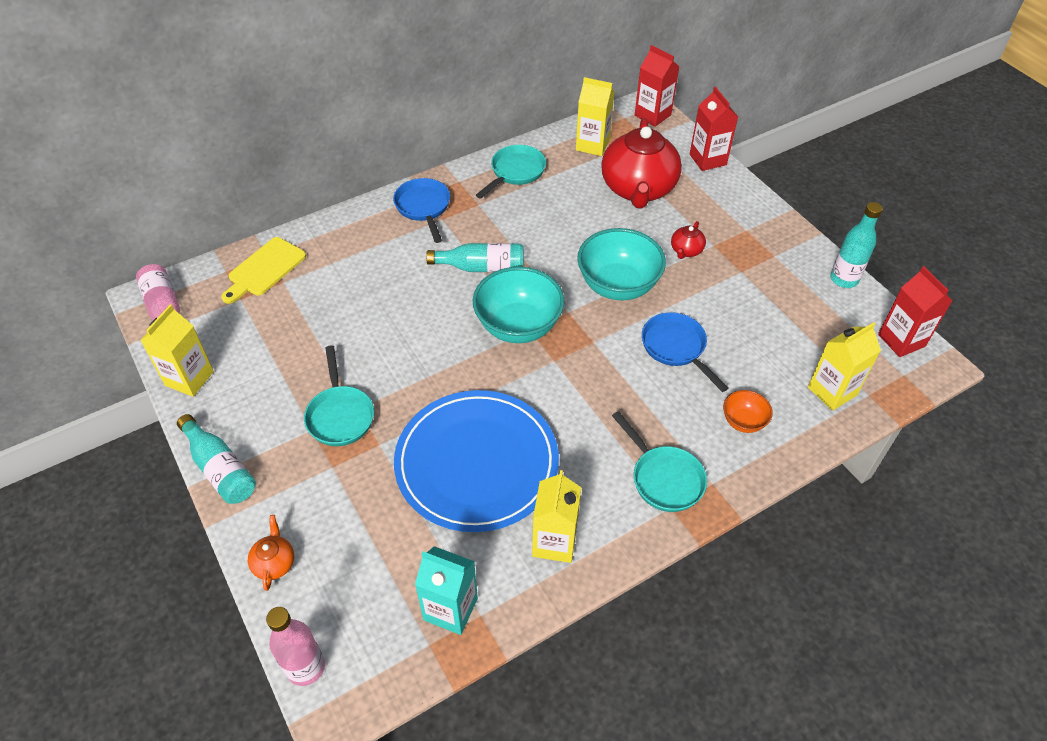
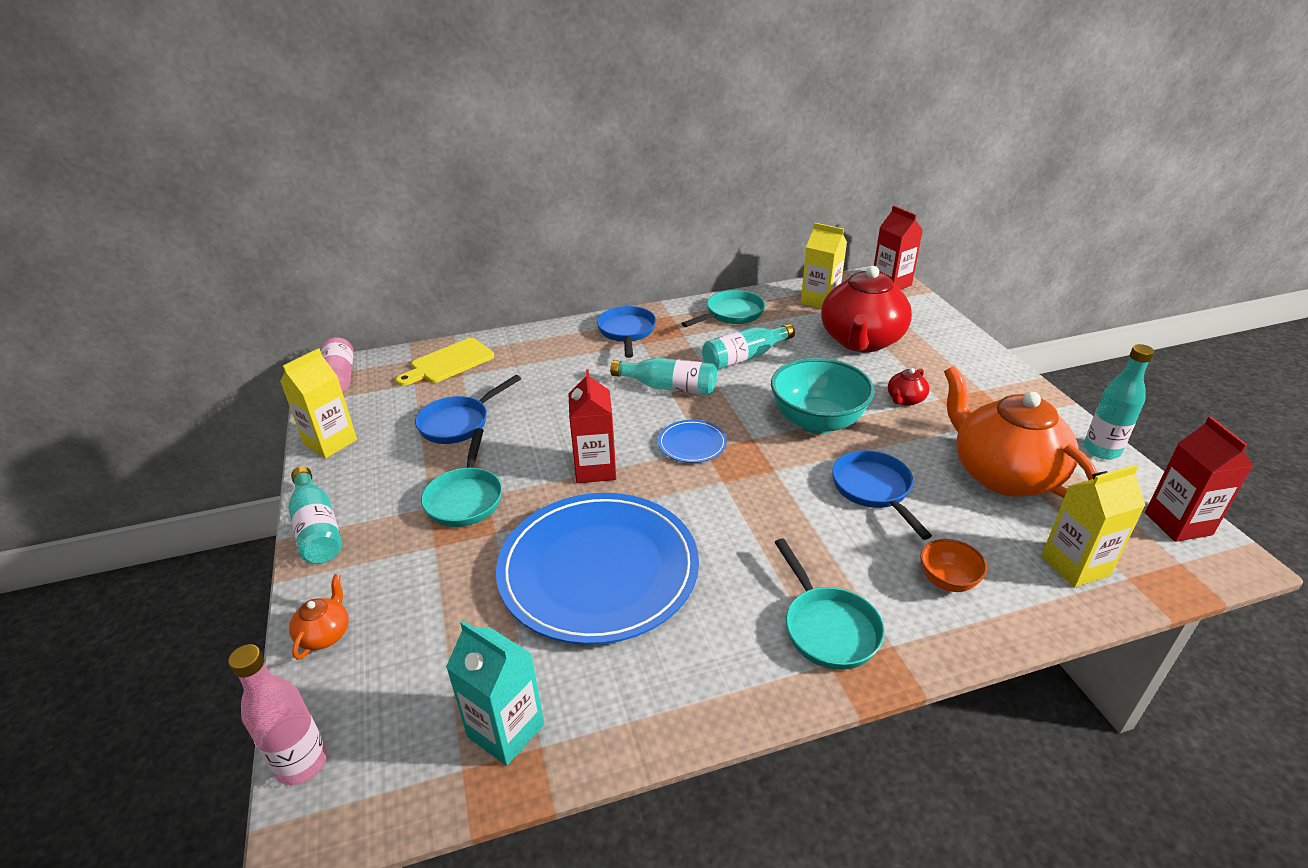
camera: 15 degrees right, 15 degrees down
(302, 337) = (459, 423): none -> blue pan
(518, 326) = (692, 444): turquoise bowl -> blue plate
(540, 223) = (744, 357): none -> turquoise bottle
(554, 542) = (664, 676): yellow carton -> none
(707, 159) = (946, 324): red carton -> red carton (595, 469)
(772, 316) = (1003, 474): none -> orange teapot

